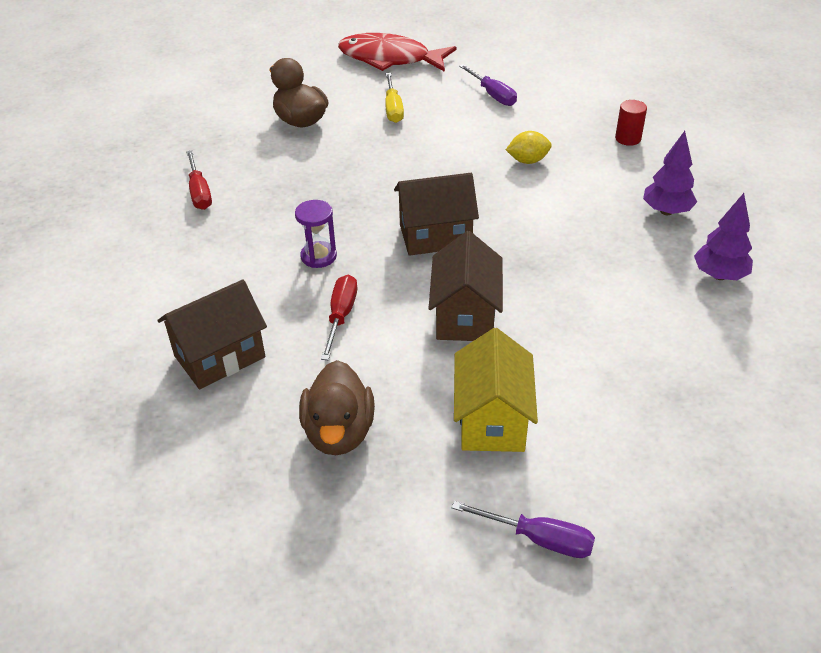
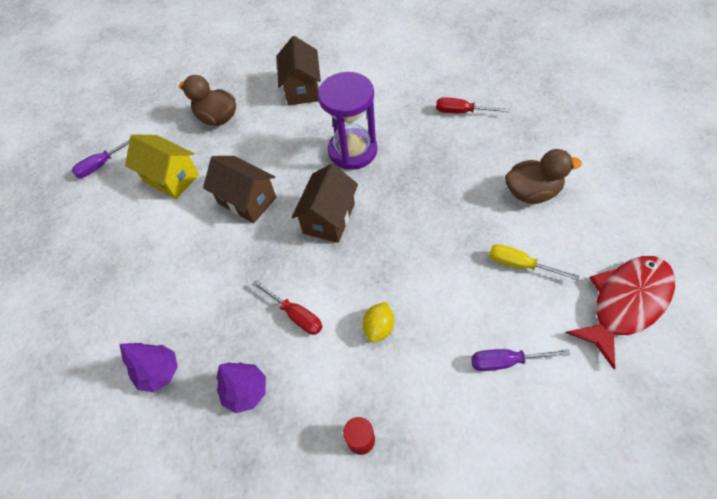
camera: 125 degrees right, 15 degrees up
(318, 256) = (352, 151): purple hourglass -> purple hourglass, size x1.99
(341, 316) = (293, 144): red screwdriver -> red screwdriver (296, 315)

